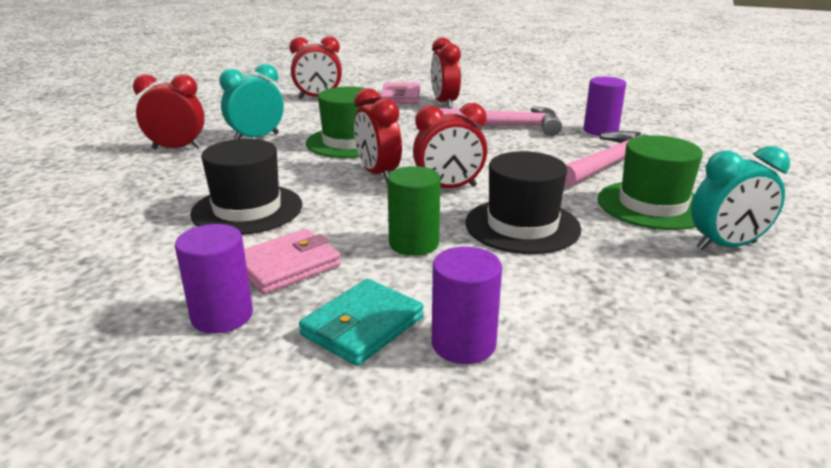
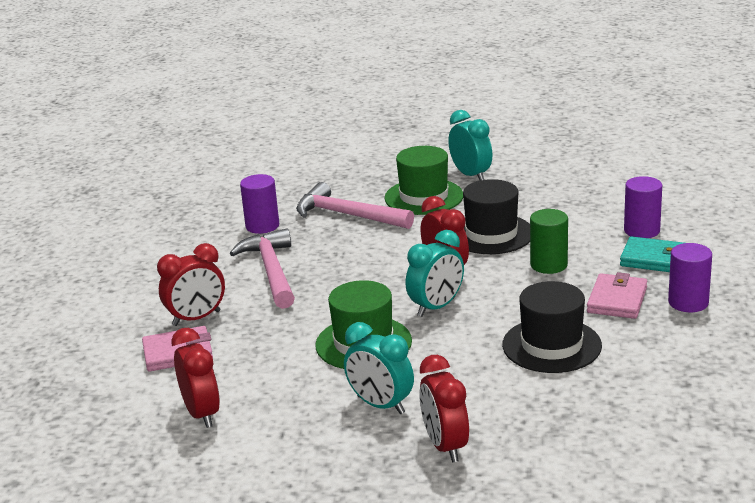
camera: 105 degrees left, 0 degrees up
(287, 266) = (617, 300): pink wallet -> pink wallet turned 75 degrees clockwise
(378, 174) = (436, 307): red clock -> turquoise clock

